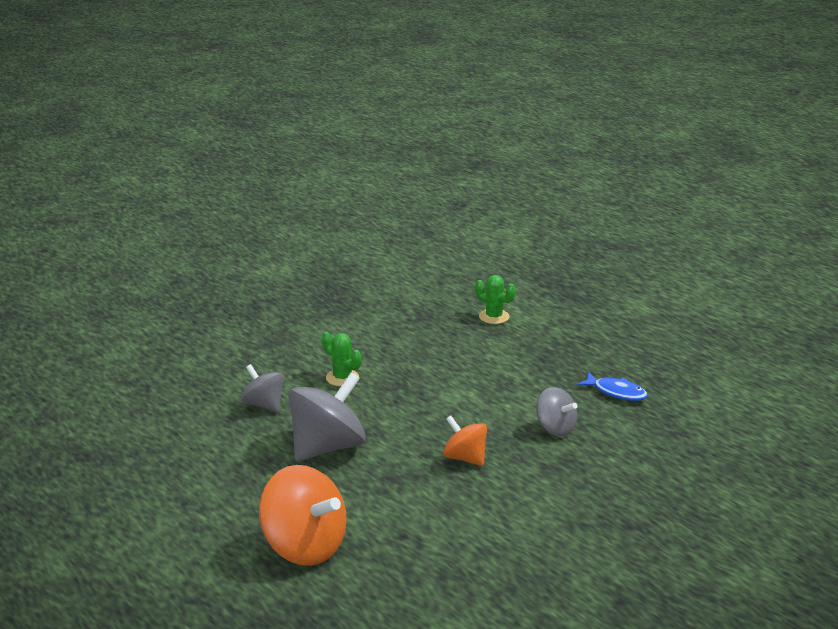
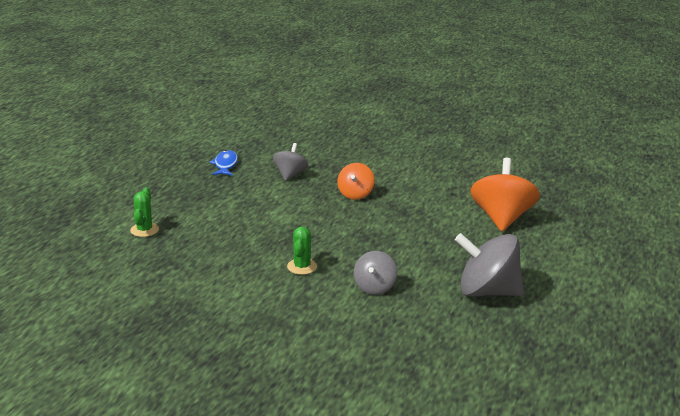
camera: 120 degrees left, 0 degrees up
(327, 447) = (397, 243): grey spinning top -> grey spinning top (487, 291)

